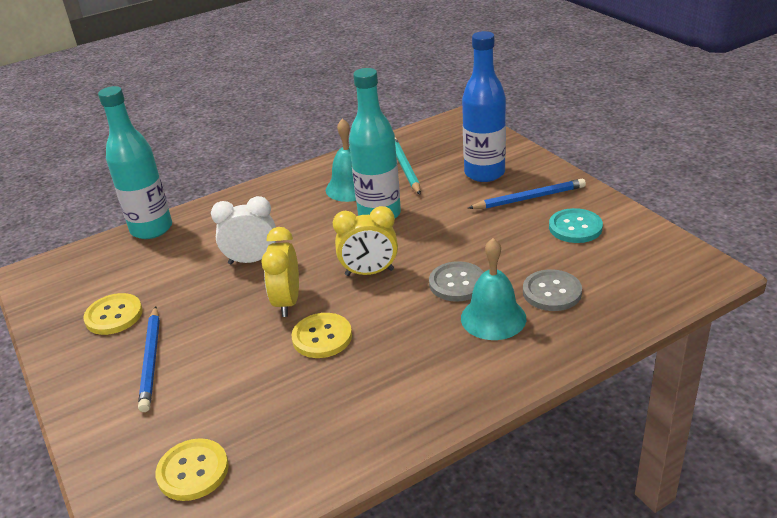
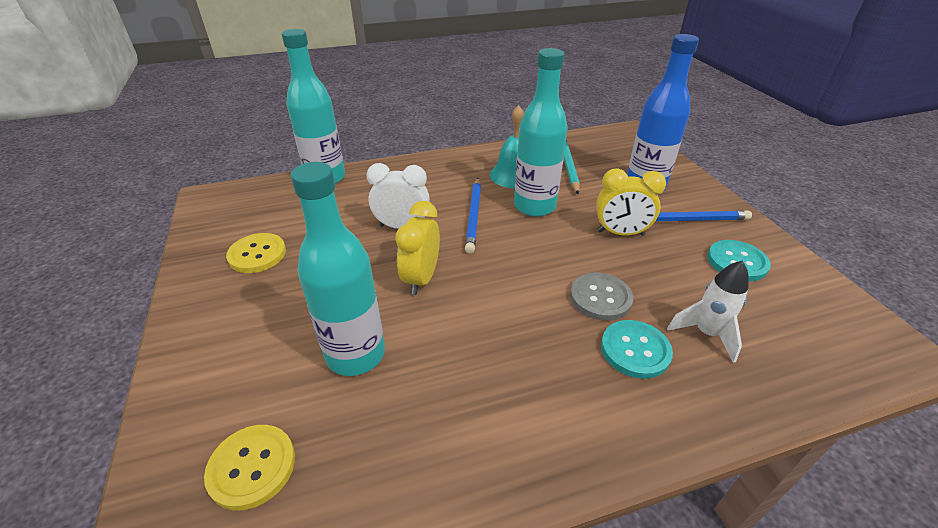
camera: 10 degrees right, 5 degrees up
(151, 360) = (269, 311): blue pencil -> blue pencil (474, 216)
(248, 375) = (355, 354): none -> turquoise bottle
(322, 337) = (444, 327): yellow button -> none
(369, 272) = (511, 264): yellow clock -> yellow clock (620, 233)
(493, 318) = (635, 350): turquoise bell -> turquoise button
(552, 292) = (706, 333): grey button -> white rocket

